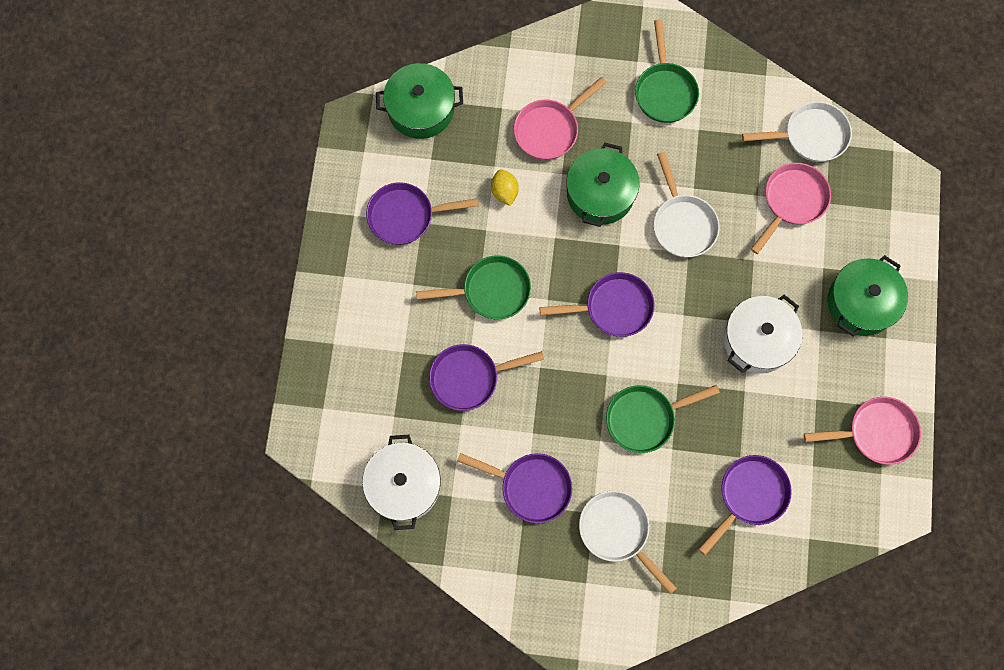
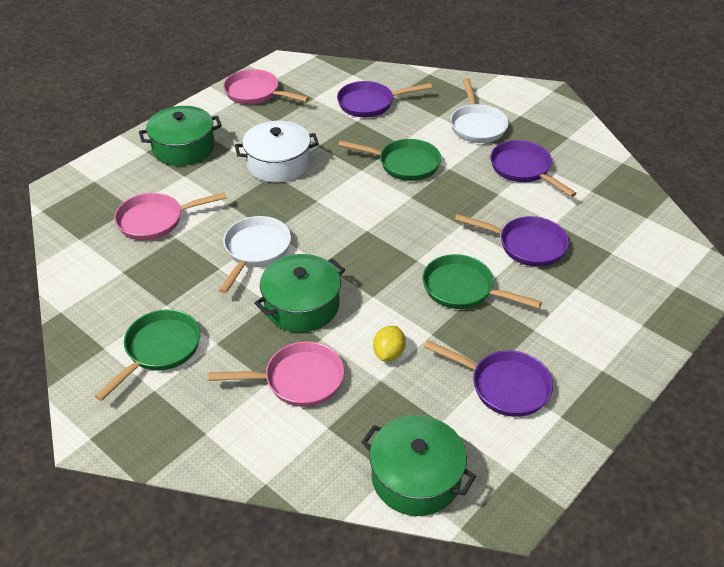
camera: 145 degrees left, 30 degrees down
(404, 485) = (628, 212): white pot -> none
(613, 308) = (367, 229): purple pan -> none
(810, 136) = (86, 251): white pan -> none

